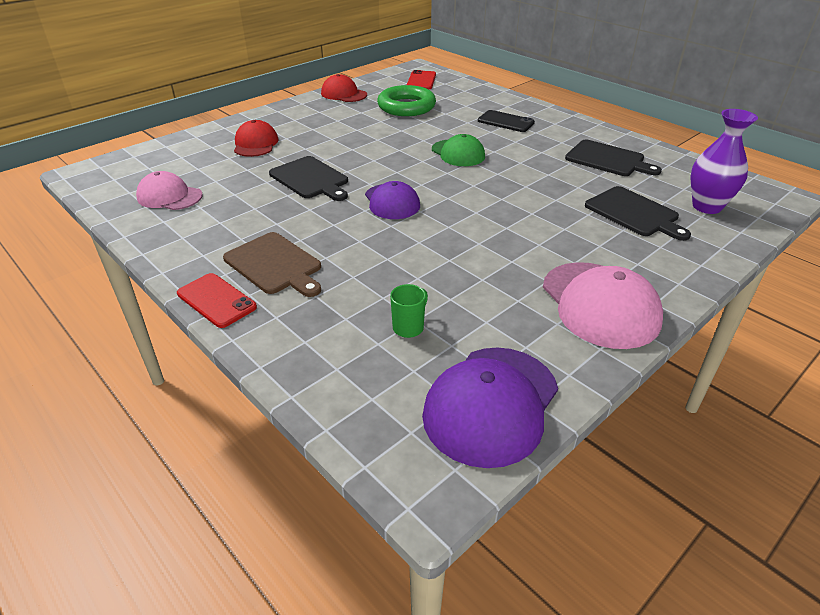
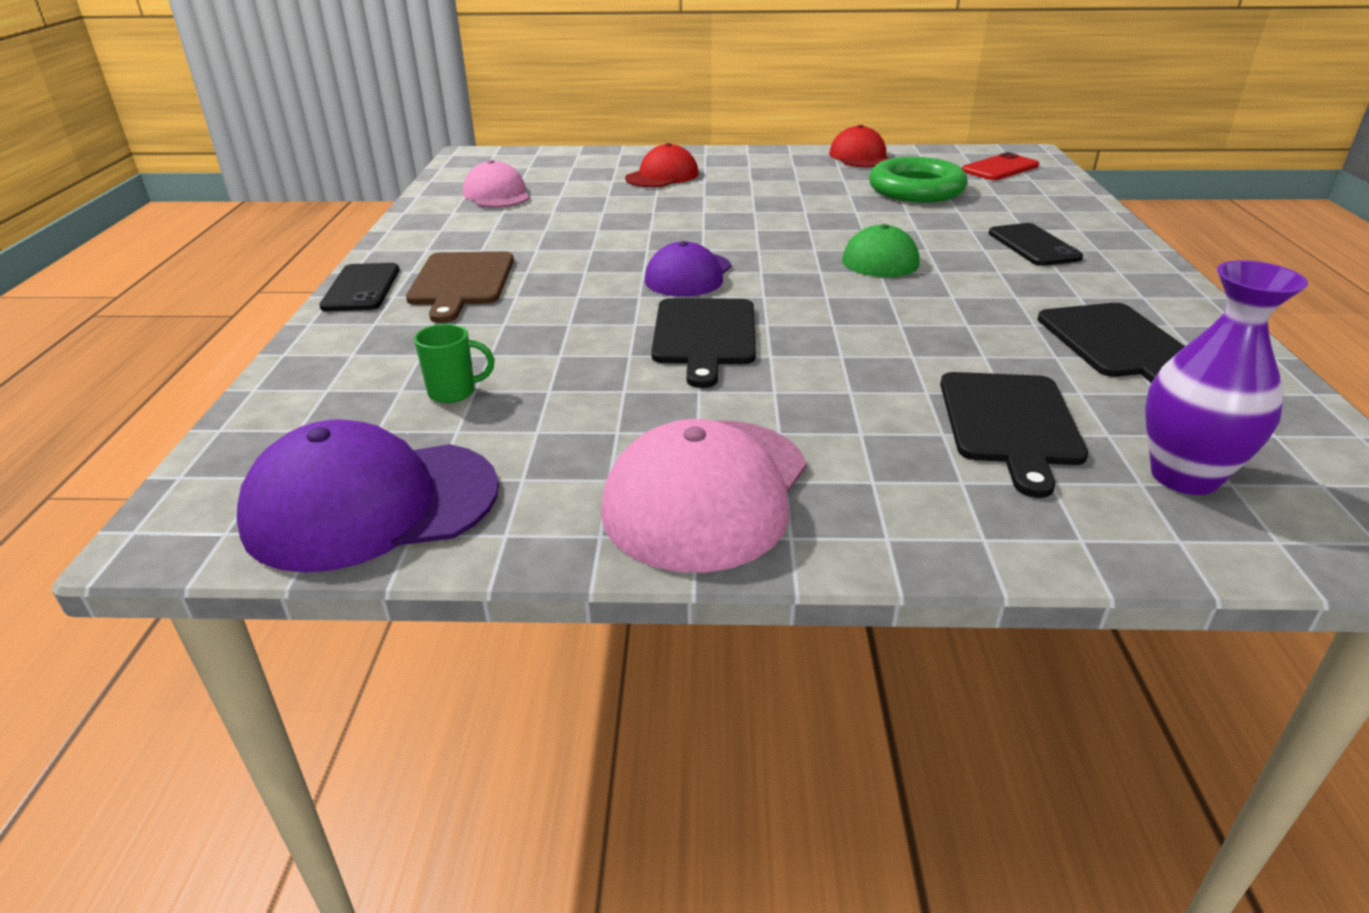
camera: 45 degrees right, 5 degrees down
(216, 300) = (361, 288): red phone -> black phone
(310, 179) = (649, 224): black cutting board -> black cutting board (704, 335)

